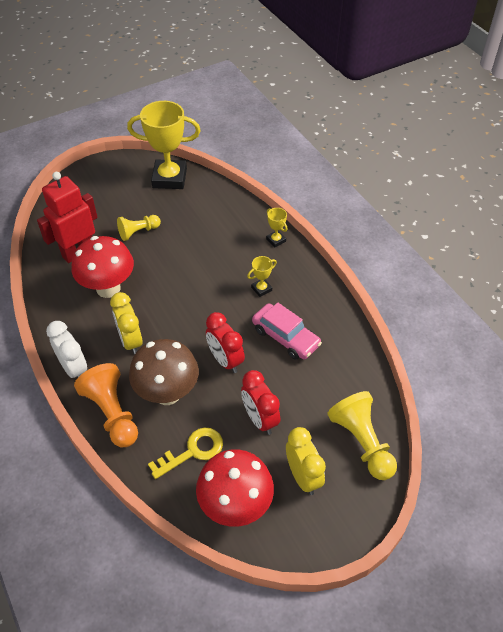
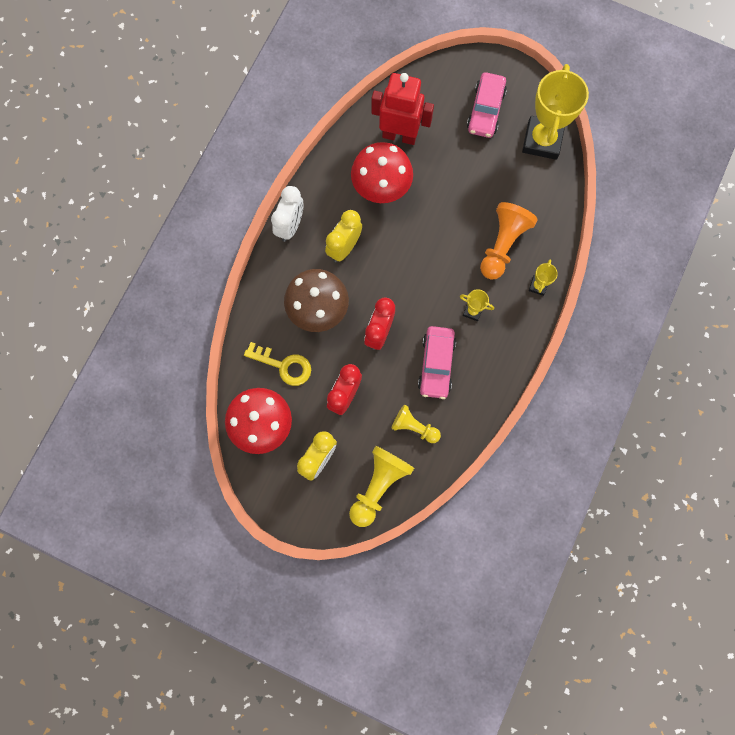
camera: 55 degrees right, 25 degrees up
(112, 413) = (273, 284): orange pawn -> orange pawn (502, 245)
(114, 194) = (485, 110): none -> pink car
(138, 232) = (458, 165): yellow pawn -> yellow pawn (414, 427)
(169, 178) = (542, 140): yellow trophy -> yellow trophy turned 45 degrees clockwise

